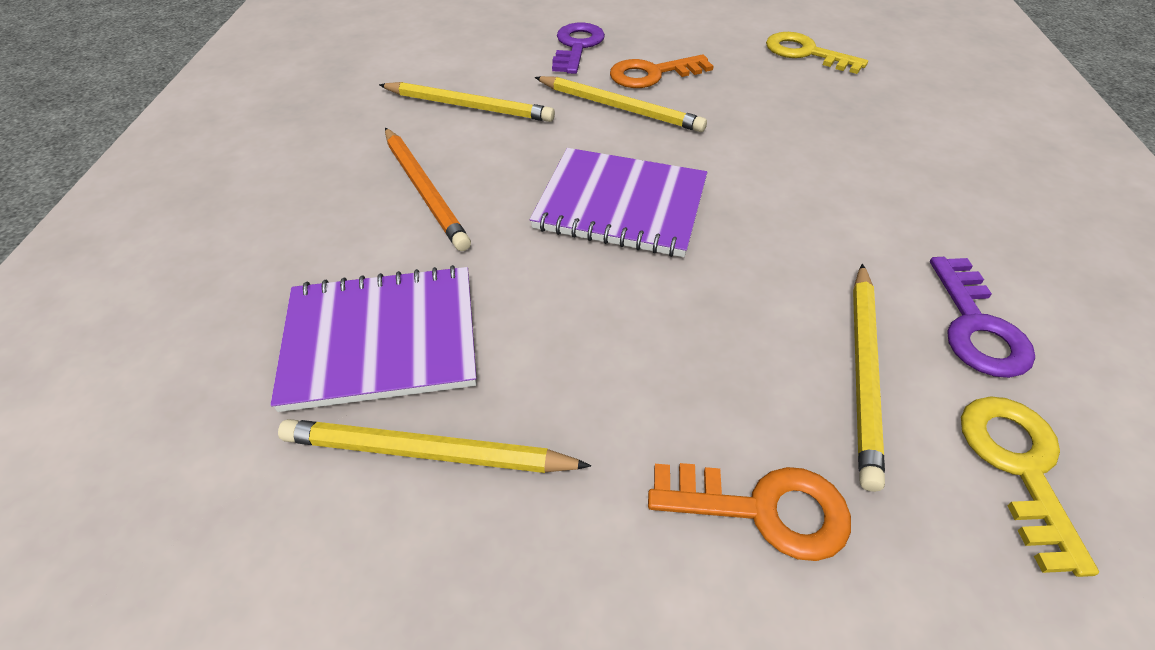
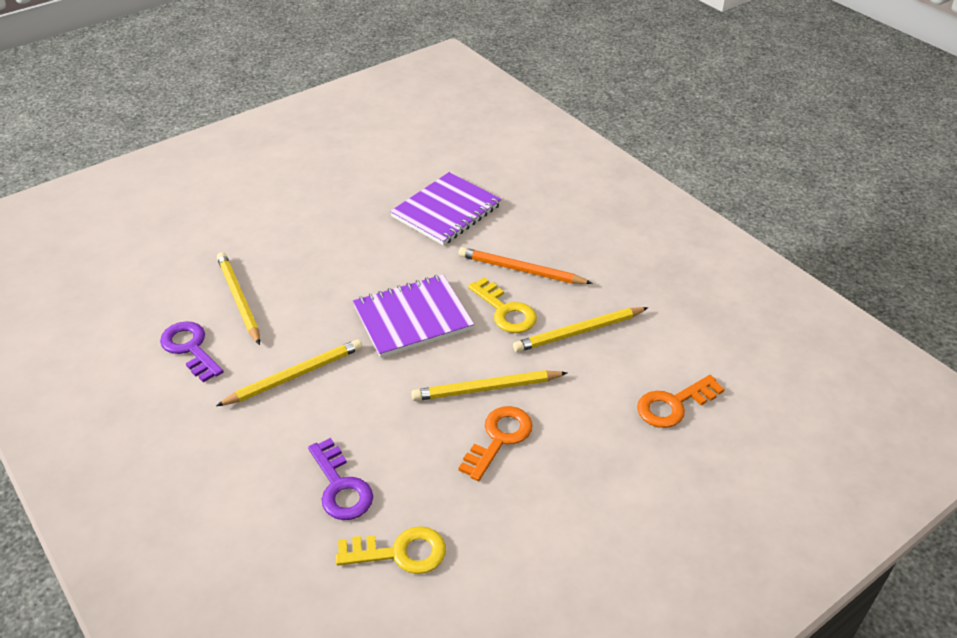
camera: 140 degrees right, 5 degrees down
(428, 452) = (385, 195): yellow pencil -> yellow pencil (294, 376)
(577, 46) = (589, 435): purple key -> purple key (341, 486)
(762, 509) = (258, 237): orange key -> orange key (674, 405)
(1018, 467) = (164, 295): yellow key -> yellow key (505, 311)

